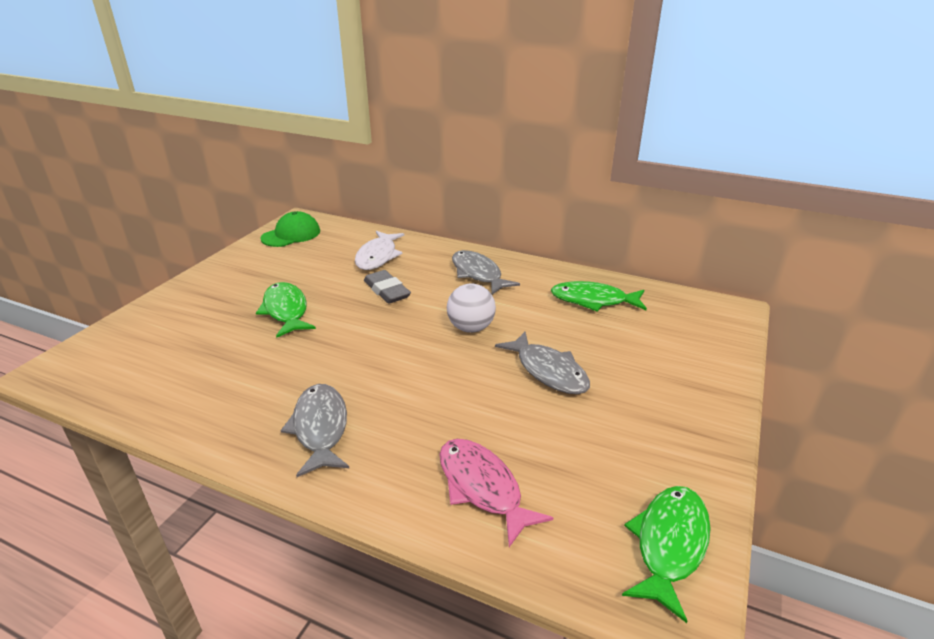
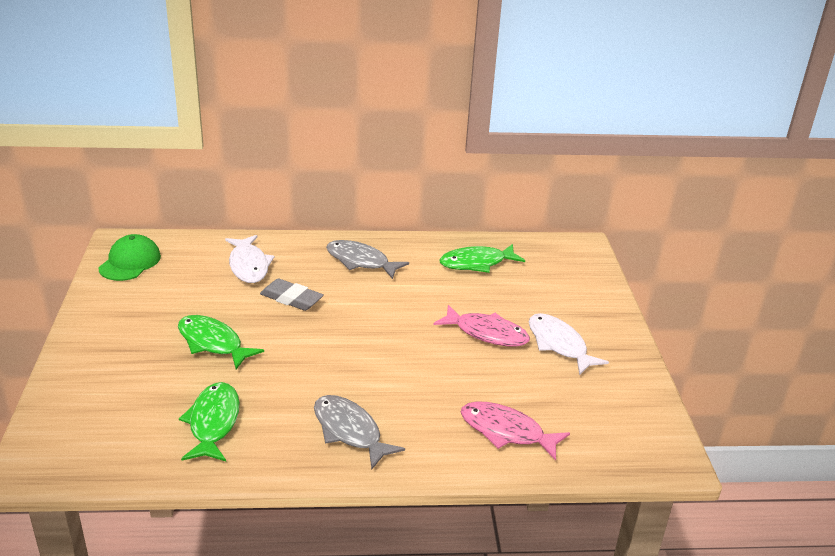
camera: 30 degrees left, 0 degrees up
(471, 328) = (397, 314): white ball -> none
(548, 371) = (487, 333): grey fish -> pink fish
(624, 406) = (559, 344): none -> white fish
(669, 544) = (644, 425): green fish -> green fish (213, 422)

